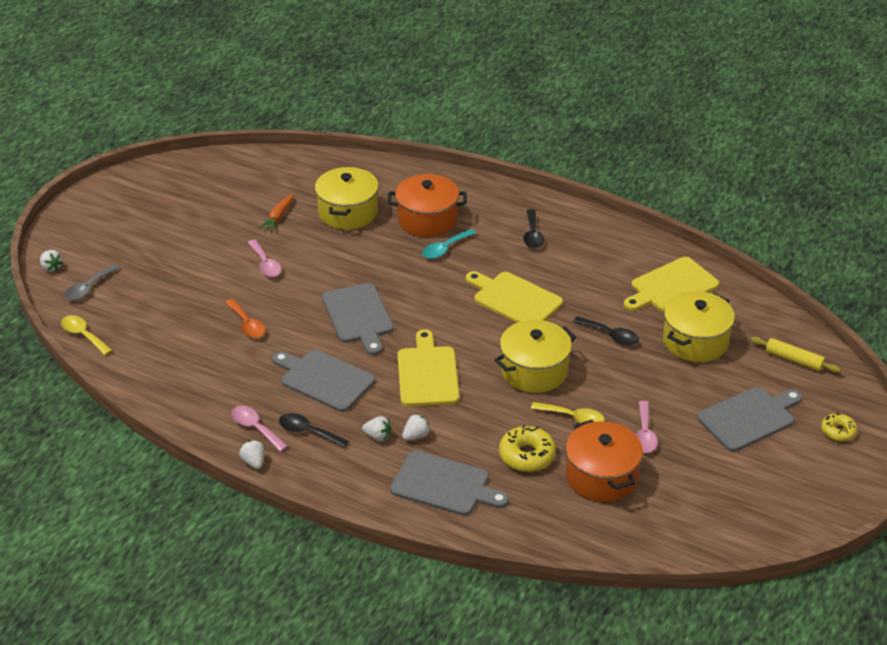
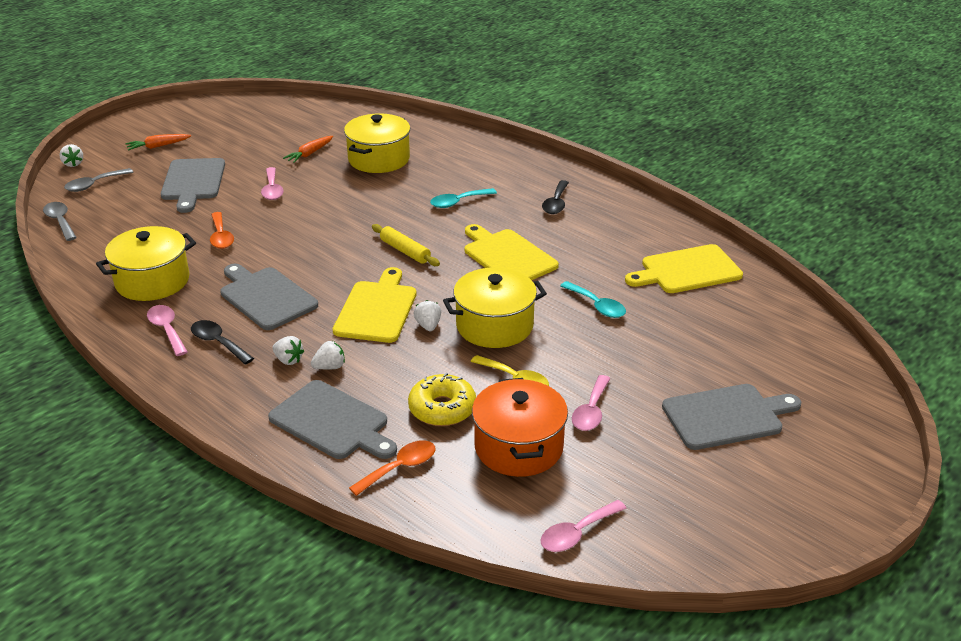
camera: 15 degrees right, 5 degrees down
(83, 335) = (60, 221): yellow spoon -> grey spoon
(123, 232) = (158, 146): none -> orange carrot
(254, 462) = (143, 361): white strawberry -> white strawberry (428, 326)
(358, 316) = (336, 246): grey cutting board -> grey cutting board (193, 182)
(427, 219) = (454, 175): orange pot -> none
(518, 513) = (400, 468): none -> orange spoon
(610, 335) = (597, 306): black spoon -> turquoise spoon
(674, 537) = (577, 533): none -> pink spoon
(695, 341) = (693, 326): yellow pot -> yellow pot (152, 281)
(794, 360) = (805, 365): yellow rolling pin -> yellow rolling pin (405, 251)
(838, 431) = (835, 451): yellow donut -> none

